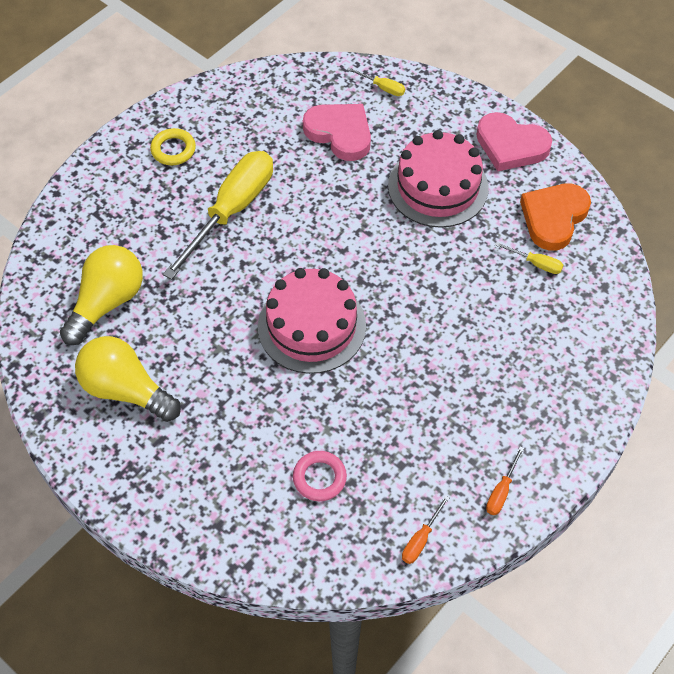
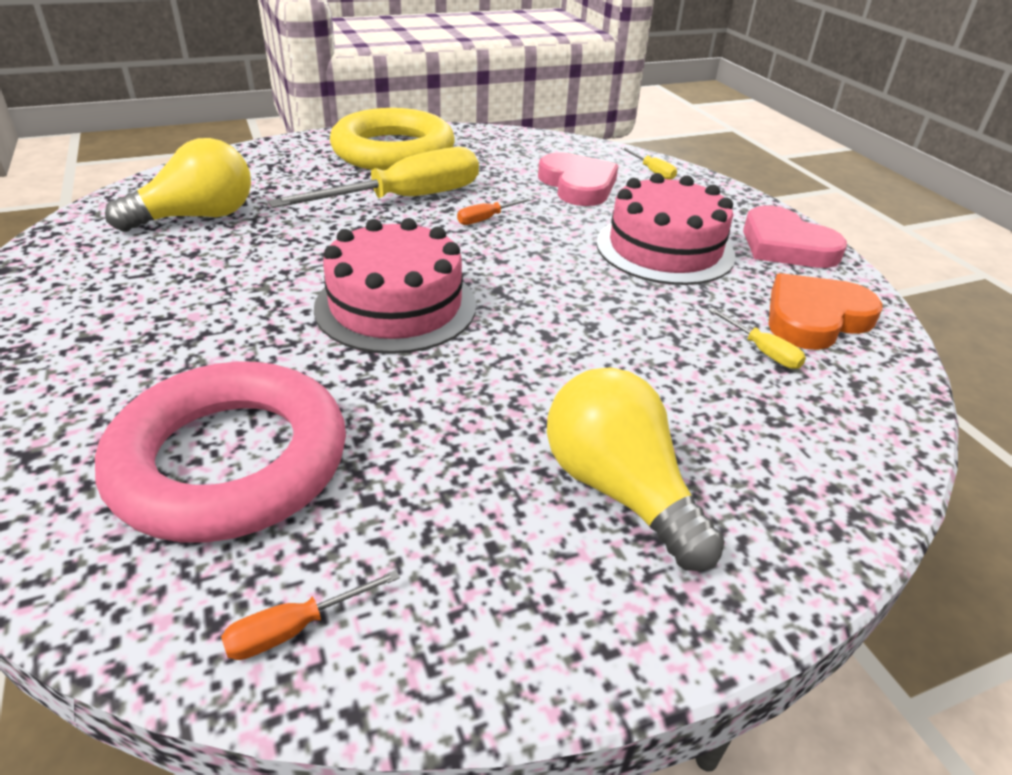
camera: 25 degrees right, 20 degrees down
(126, 390) = (118, 282): yellow light bulb -> yellow light bulb (619, 490)
(173, 150) = (393, 151): yellow ring -> yellow ring, size x2.38
(319, 478) = (230, 461): pink ring -> pink ring, size x2.38
(501, 491) = (510, 619): orange screwdriver -> orange screwdriver (487, 219)

